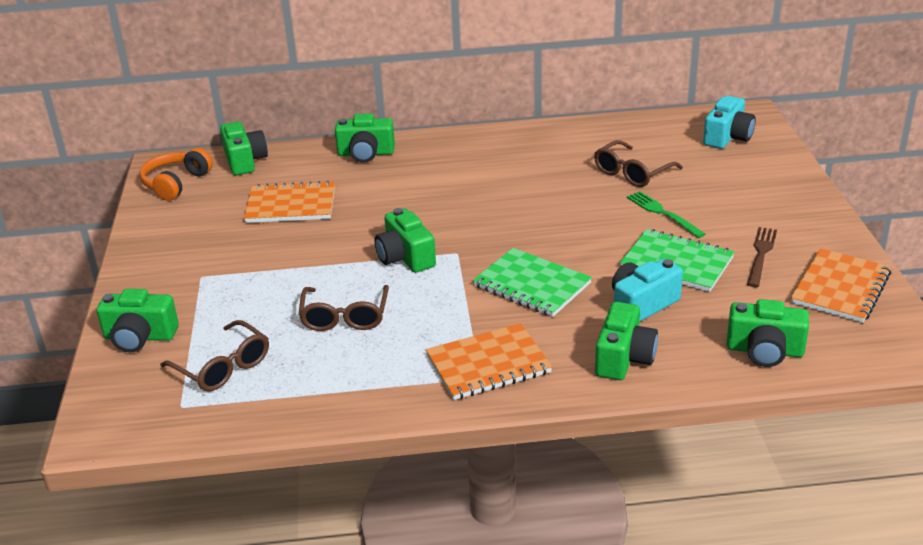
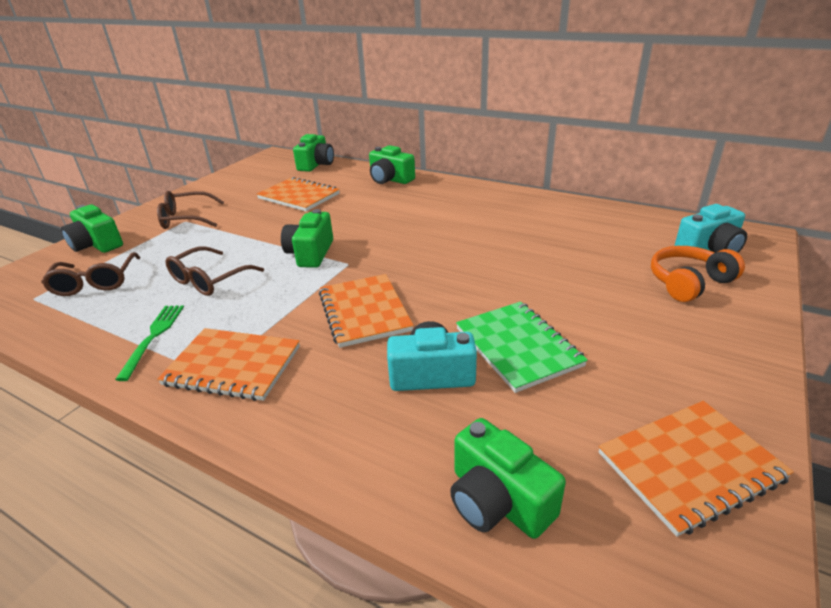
camera: 35 degrees right, 0 degrees up
(176, 183) = (263, 166): orange headphones -> orange headphones (688, 282)
(532, 285) = (364, 312): green notebook -> orange notebook
(624, 358) = (342, 422): green camera -> none
(632, 173) = (573, 250): brown glasses -> brown glasses (186, 219)
(662, 213) = (561, 294): green fork -> green fork (153, 337)
(761, 254) = (623, 376): brown fork -> none

